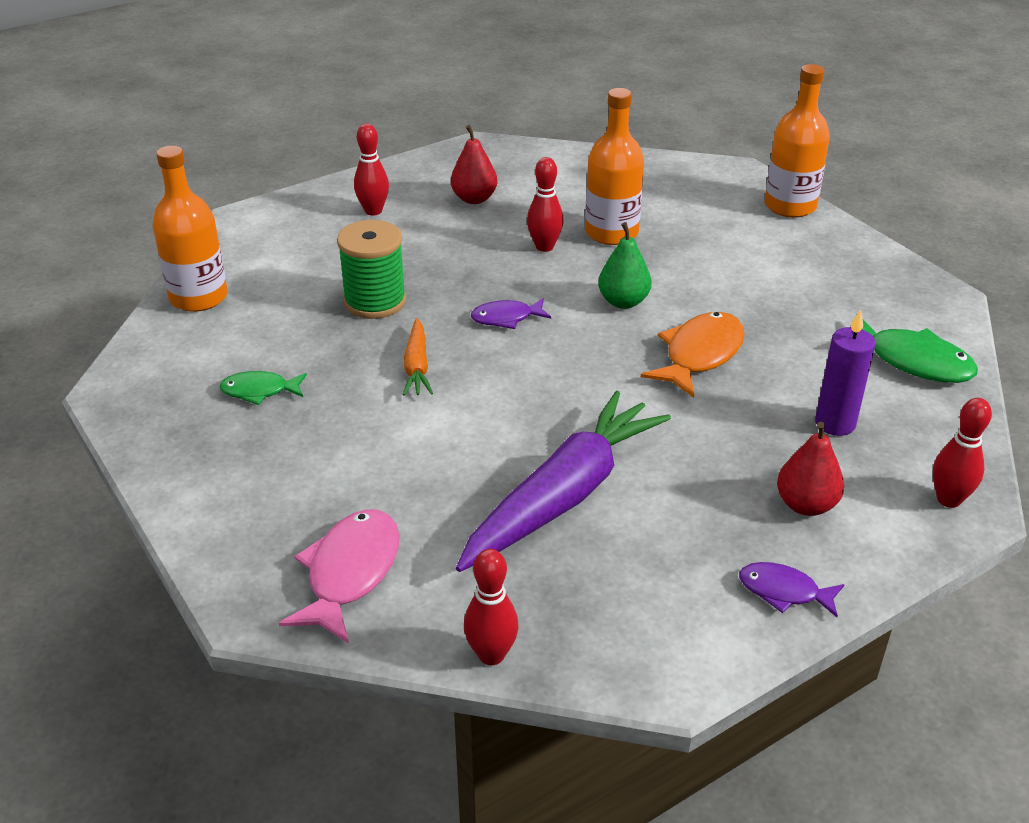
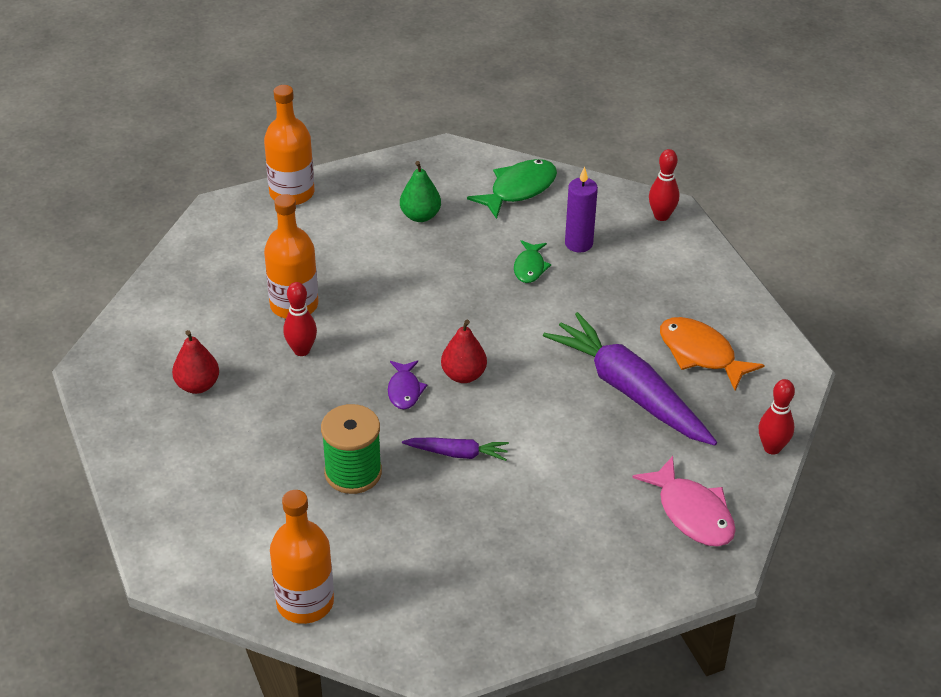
camera: 80 degrees left, 5 degrees up
(259, 391) = (467, 558): green fish -> green fish (529, 267)
(350, 573) = (692, 513): pink fish -> pink fish turned 150 degrees counterclockwise
(373, 211) = (191, 461): red bowling pin -> none
(417, 366) = (457, 453): orange carrot -> purple carrot
(623, 301) = (402, 317): green pear -> green pear (420, 216)
(699, 355) = (485, 290): orange fish -> orange fish (701, 354)
(784, 591) = (731, 306): purple fish -> none
(806, 505) = (656, 278): red pear -> red pear (463, 375)

